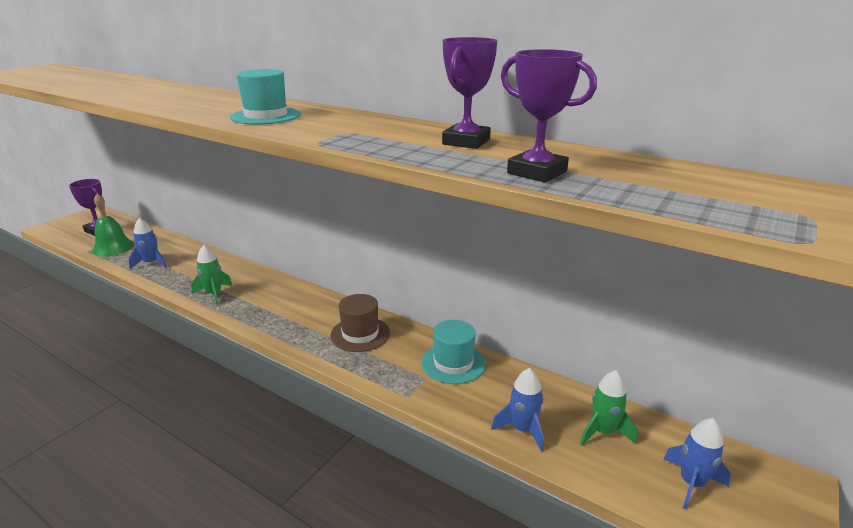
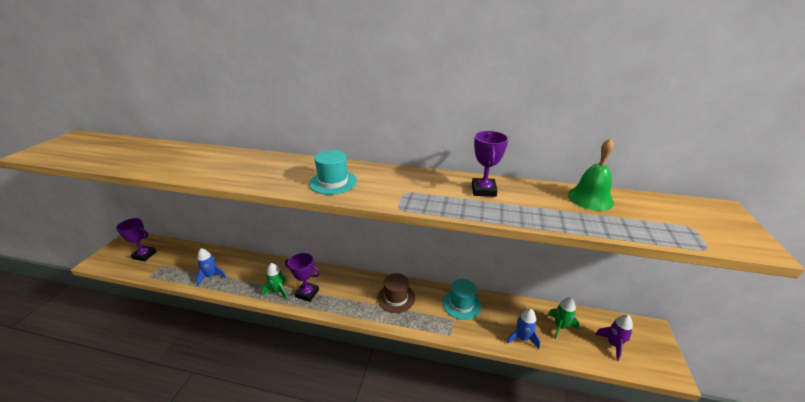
camera: 20 degrees left, 5 degrees up
(113, 247) = (169, 269): green bell -> green bell (590, 198)
(537, 172) = (548, 215): purple trophy -> purple trophy (307, 293)
(691, 483) = (613, 344): blue rocket -> purple rocket

